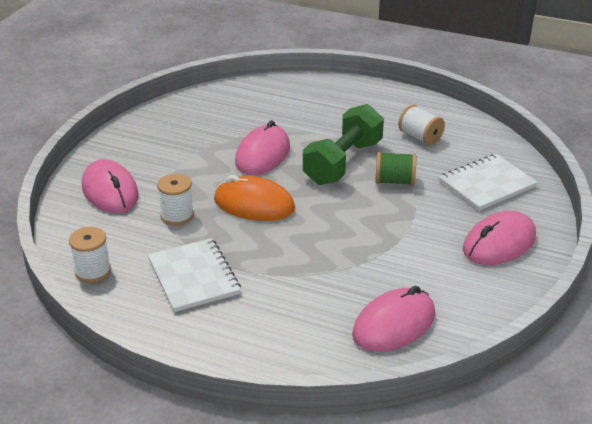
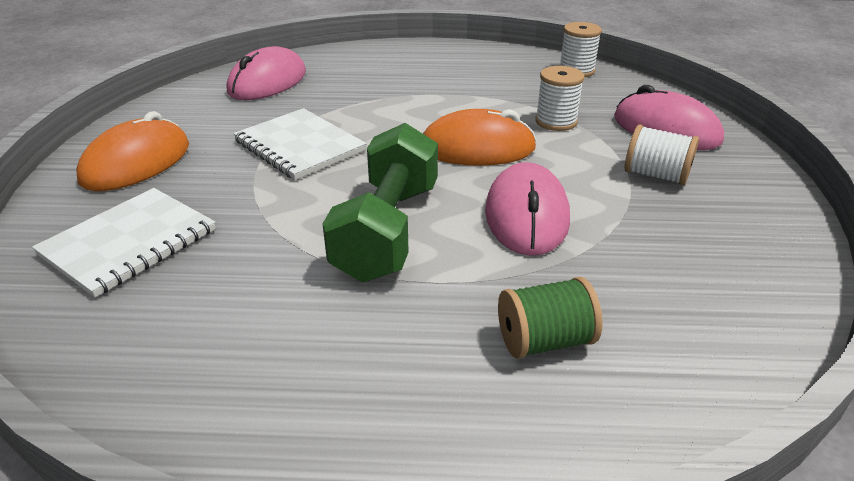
camera: 160 degrees right, 0 degrees up
(194, 276) = (480, 81): white notebook -> white notebook (299, 146)
(394, 181) = (291, 216): green spool -> green spool (544, 341)
(420, 137) = (253, 319): white spool -> white spool (656, 175)
(499, 243) = (136, 163): pink mouse -> orange mouse

